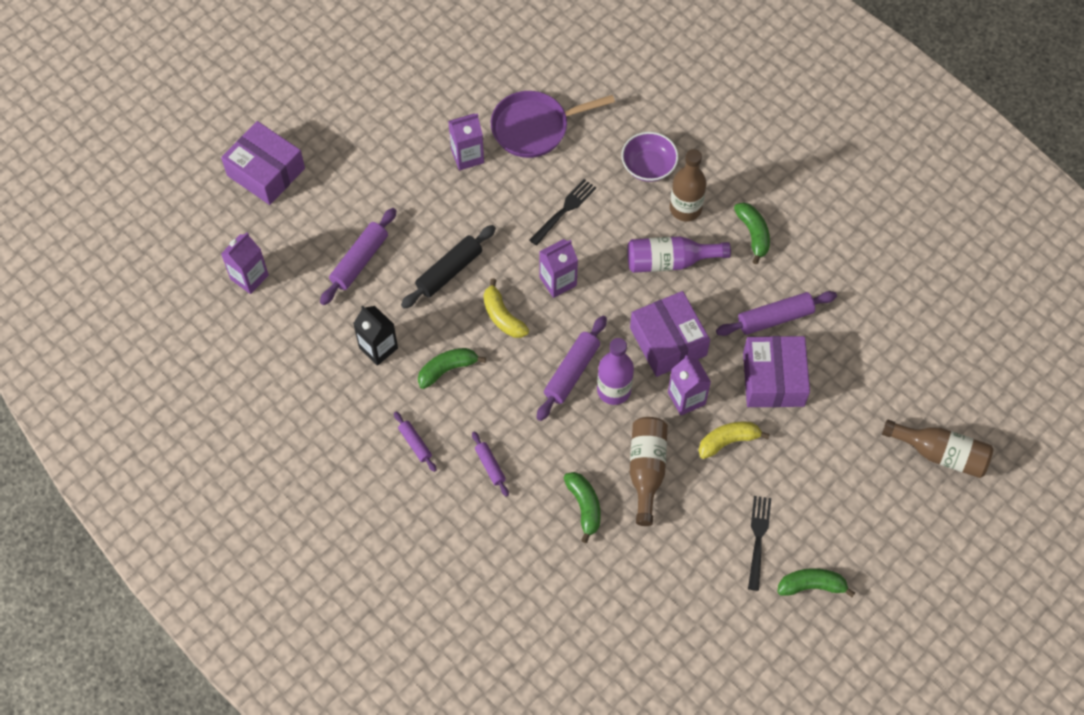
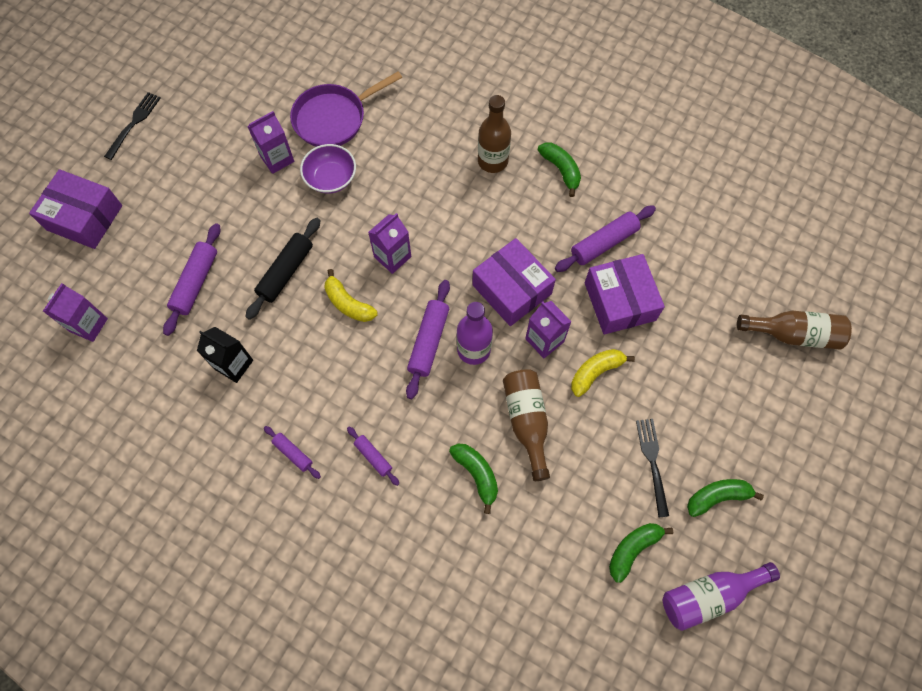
camera: 15 degrees left, 5 degrees up
(447, 369) = (307, 369): green banana -> green banana (632, 549)
(564, 210) = (381, 188): black fork -> black fork (134, 123)
(648, 166) = (448, 130): purple bowl -> purple bowl (331, 178)
(670, 261) = (492, 213): purple bottle -> purple bottle (709, 595)

